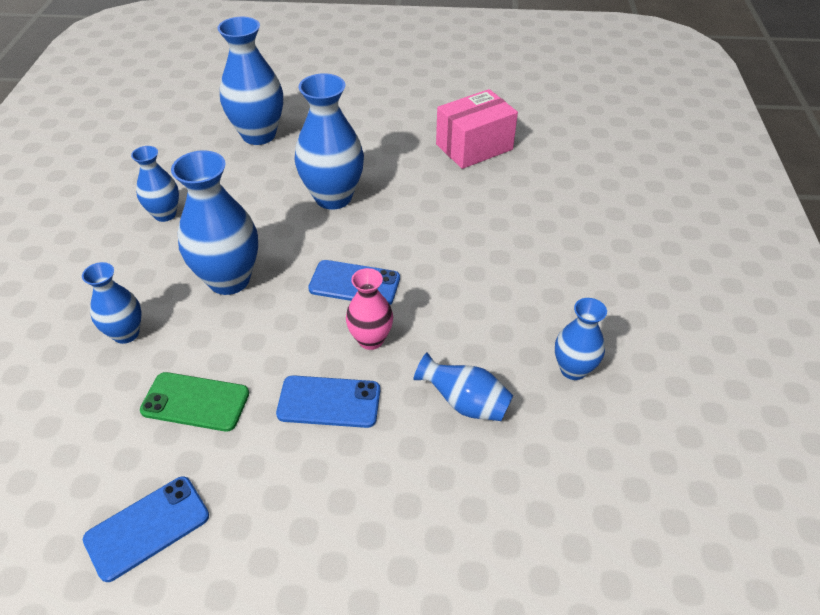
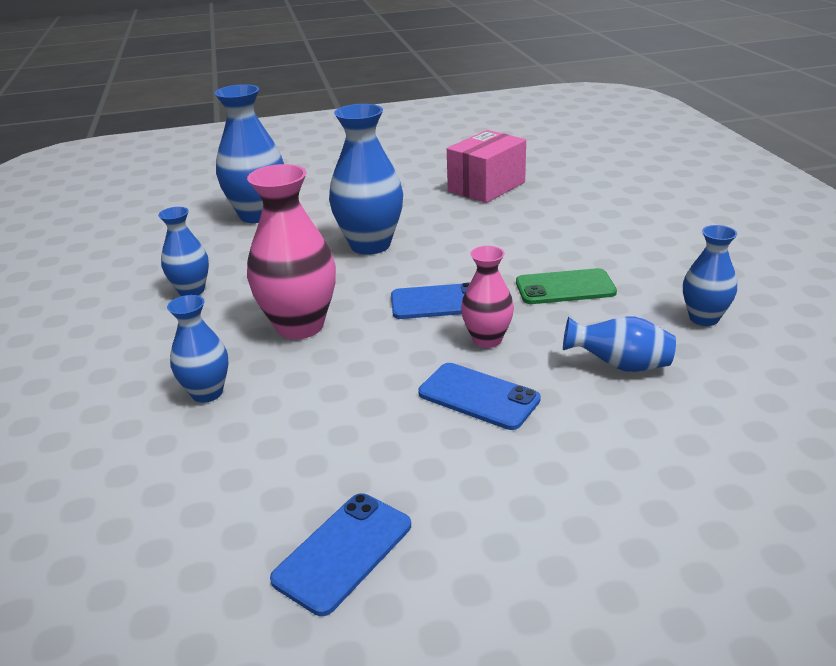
camera: 15 degrees left, 15 degrees down
(195, 402) = (328, 430): green phone -> green phone (565, 287)
(229, 280) = (300, 326): blue vase -> pink vase
(329, 402) = (478, 396): blue phone -> blue phone turned 45 degrees clockwise

